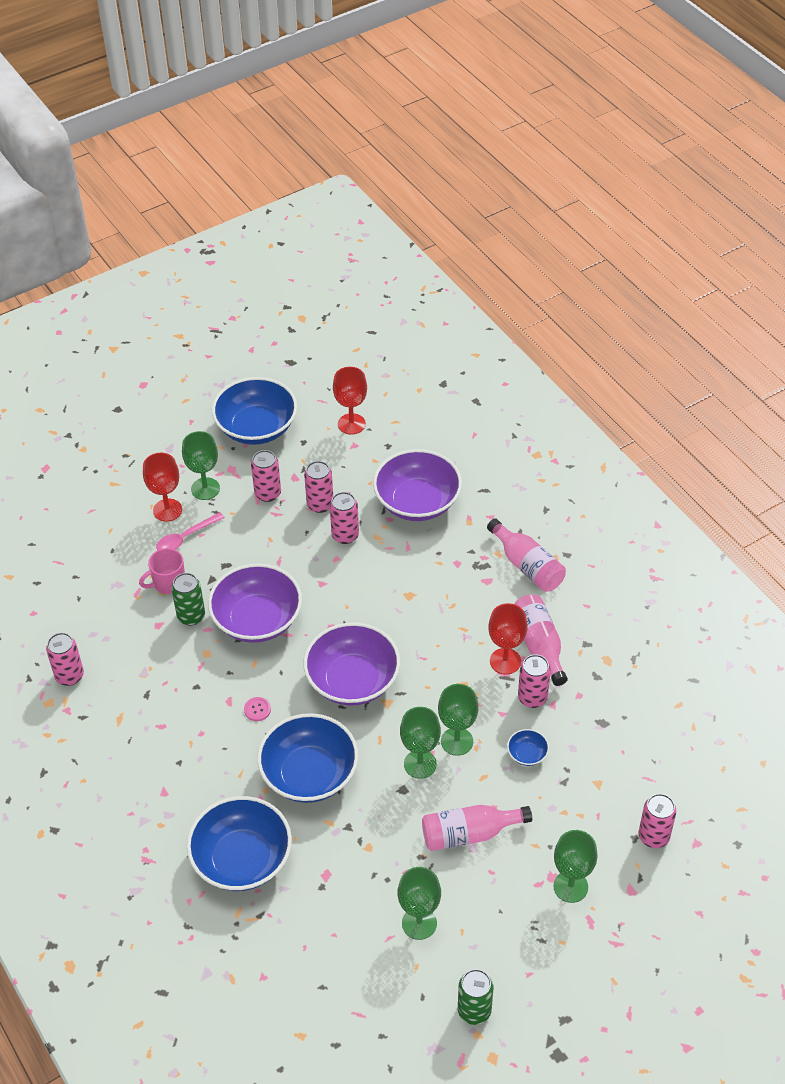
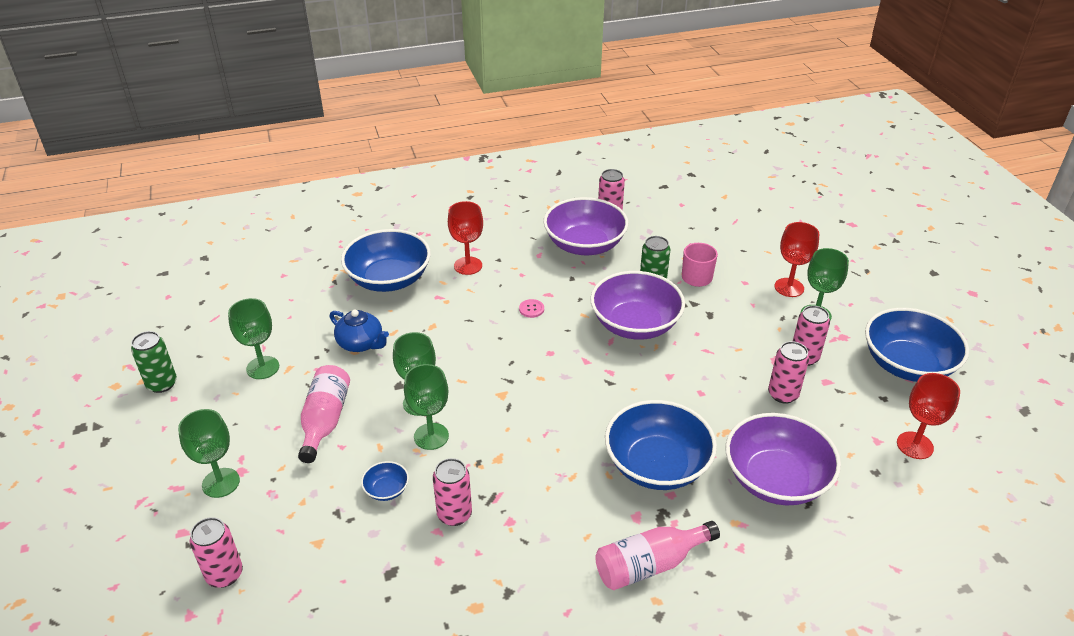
camera: 105 degrees right, 10 degrees down
(186, 537) = (751, 294): pink spoon -> none
(309, 774) = (448, 329): blue bowl -> blue bowl (657, 465)
(345, 535) = (733, 406): pink can -> none
(352, 680) = (538, 375): purple bowl -> purple bowl (584, 245)
(355, 845) = (361, 343): none -> blue teapot
(505, 661) = (514, 503): red goblet -> red goblet (468, 266)
(539, 645) = (524, 542): pink bottle -> none

